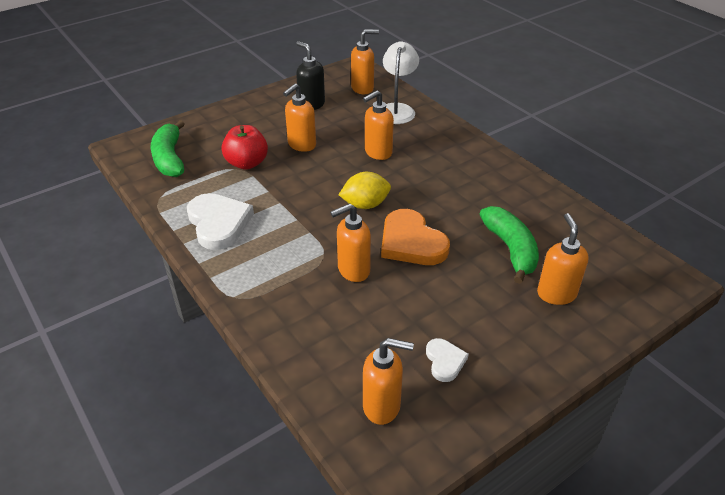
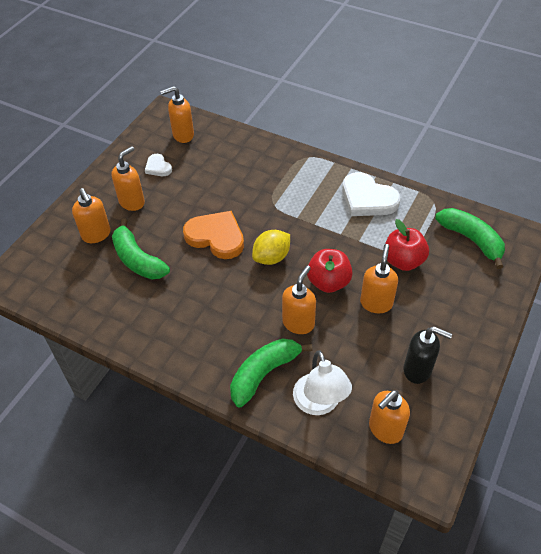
camera: 155 degrees right, 10 degrees up
(328, 170) = (328, 282): none -> red apple
(353, 270) = (245, 200): orange soap dispenser -> orange soap dispenser (132, 202)
(428, 134) = (264, 373): none -> green banana

